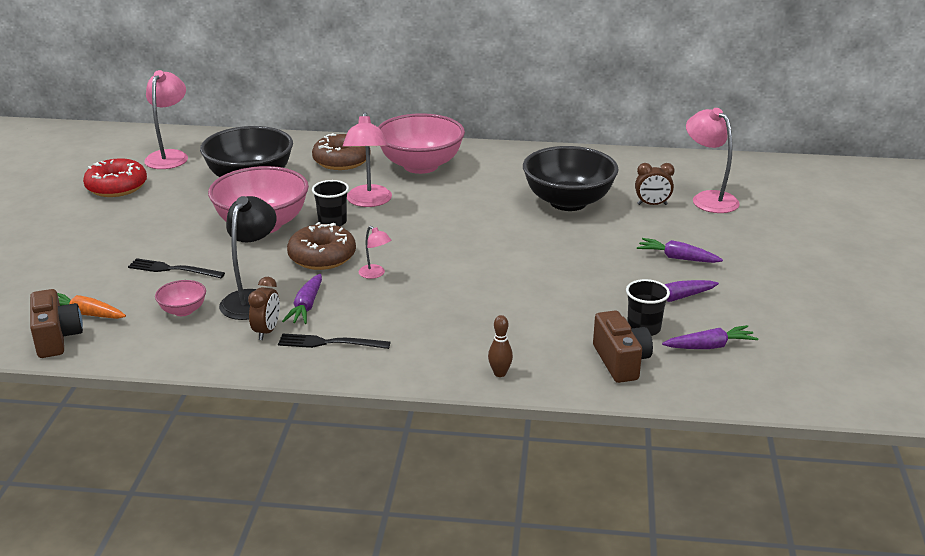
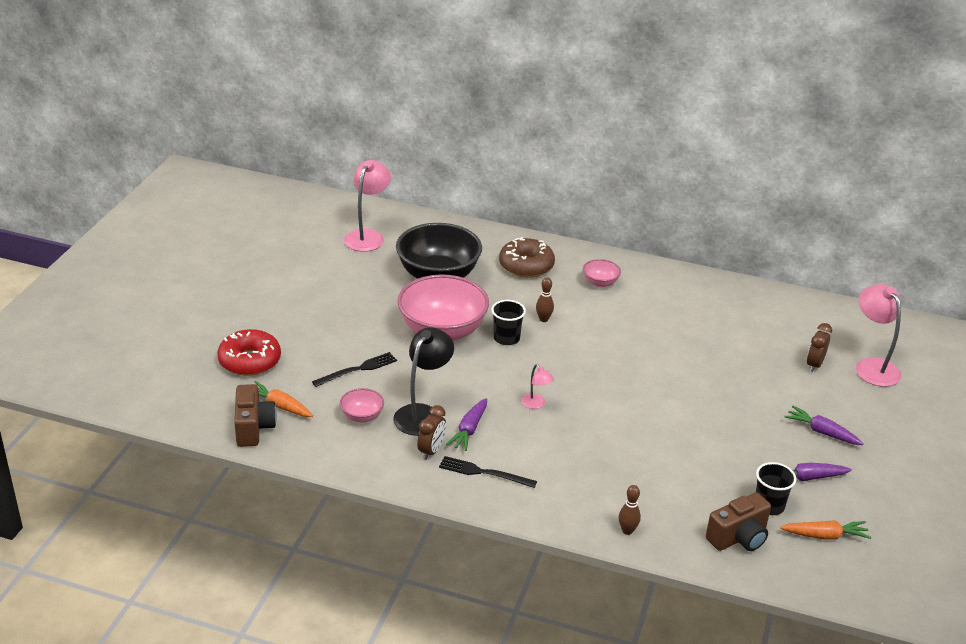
camera: 10 degrees right, 5 degrees up
(117, 187) = (316, 266): red donut -> red donut (250, 361)
(173, 269) = (357, 369): black fork -> black fork turned 120 degrees clockwise
(322, 257) = (491, 377): brown donut -> none
(368, 202) = (543, 319): pink lamp -> brown bowling pin
(420, 166) = (600, 283): pink bowl -> pink bowl, size x0.45
(568, 202) = (733, 349): black bowl -> none
(621, 362) = (739, 538): brown camera -> brown camera turned 60 degrees clockwise
(652, 204) = (814, 365): brown clock -> brown clock turned 105 degrees clockwise
(710, 346) = (825, 536): purple carrot -> orange carrot

